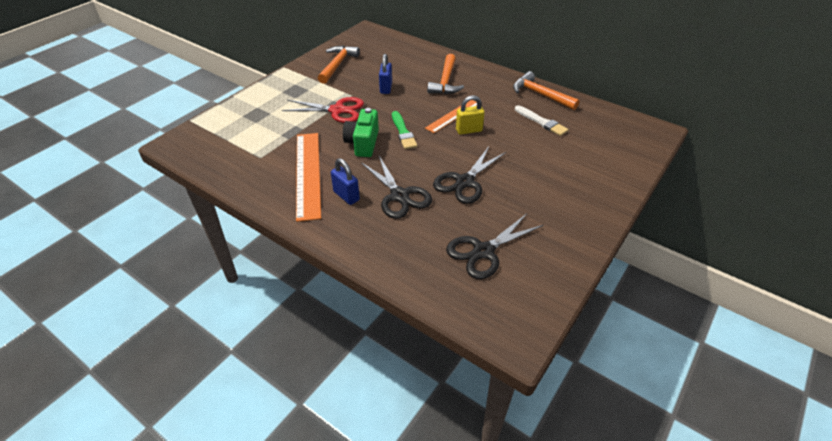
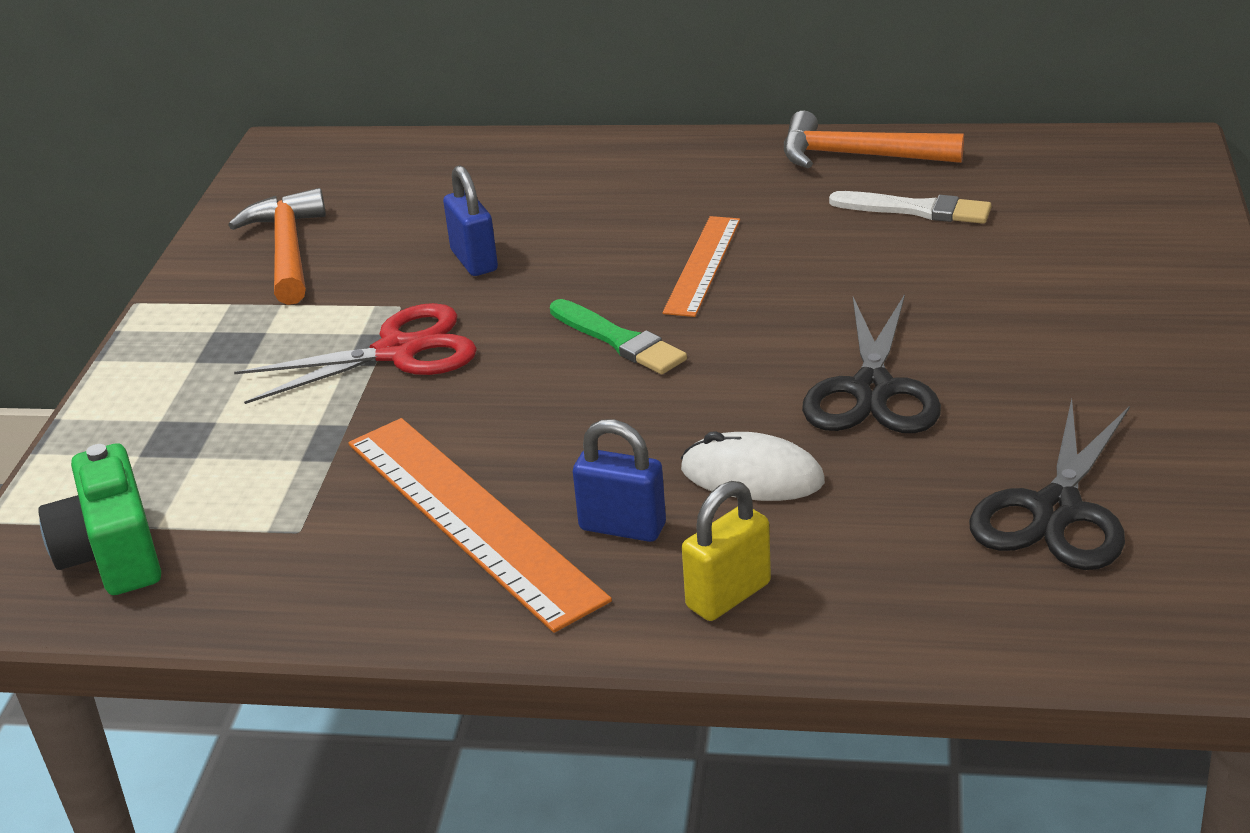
camera: 25 degrees left, 10 degrees down
(363, 143) = (543, 400): green camera -> green camera (113, 554)
(399, 196) = (752, 476): black scissors -> white mouse
(446, 81) = (610, 198): orange hammer -> none
(469, 130) = (772, 282): yellow padlock -> yellow padlock (728, 595)

